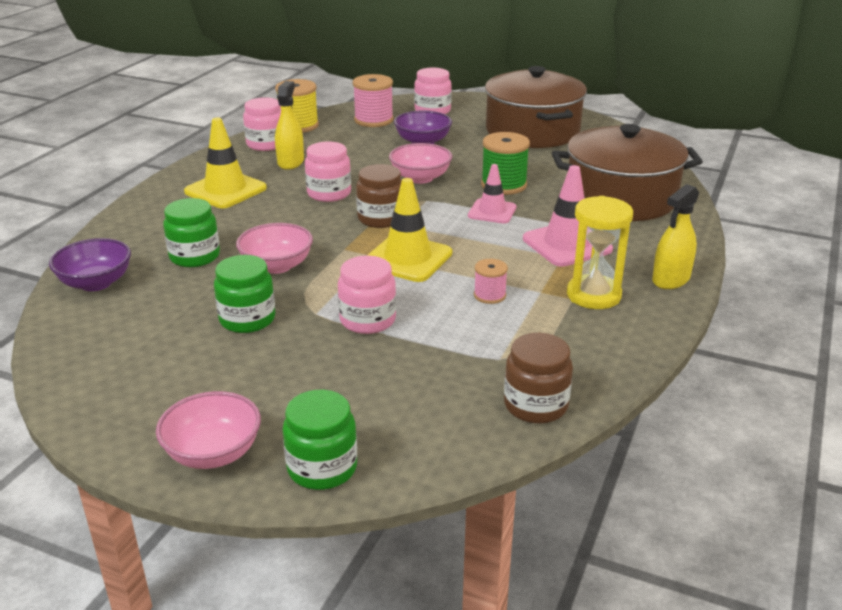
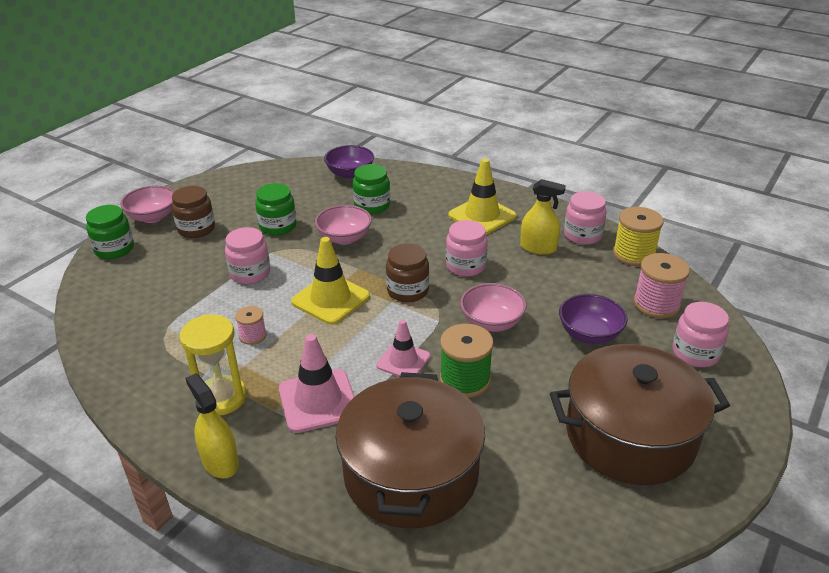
camera: 100 degrees right, 5 degrees up
(535, 405) = (106, 335): brown jar -> brown jar (196, 229)

